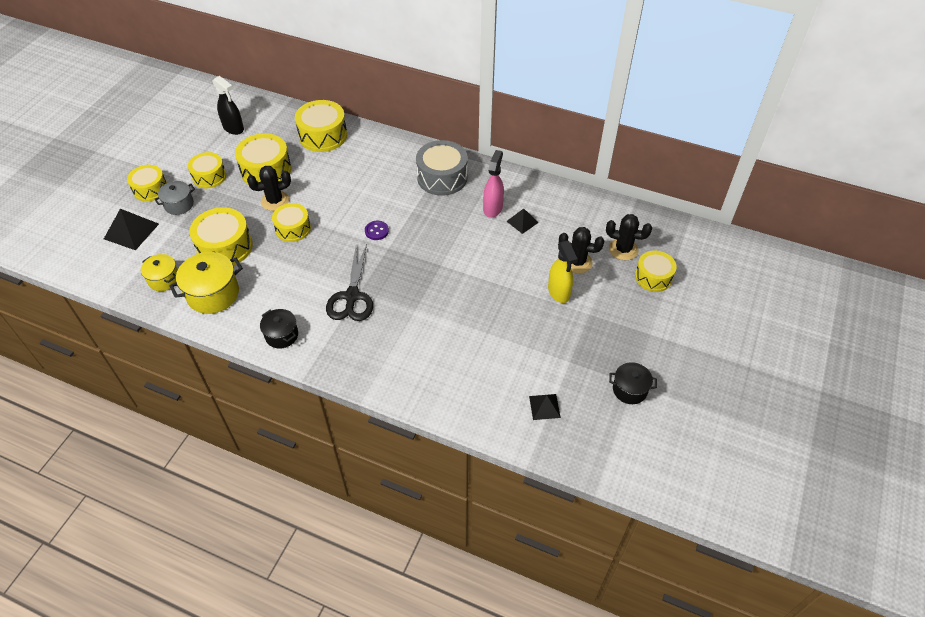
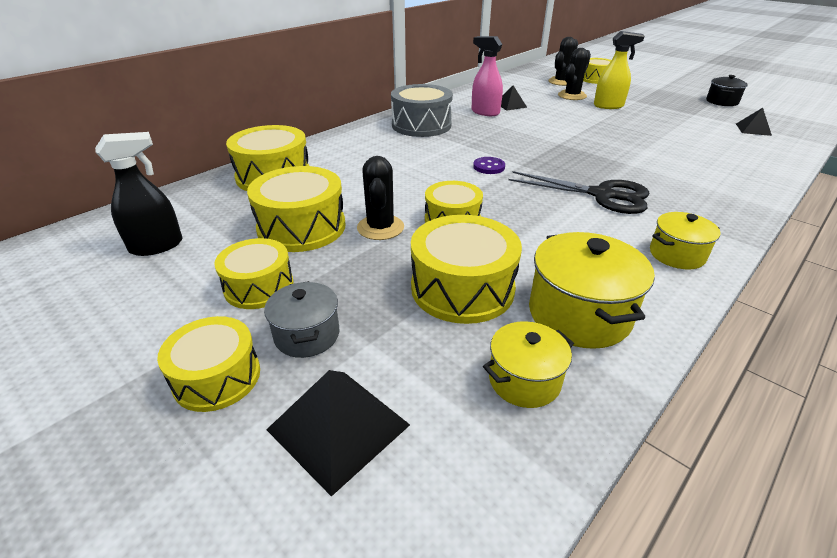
camera: 70 degrees left, 15 degrees down
(281, 335) = (677, 255): black pot -> yellow pot

